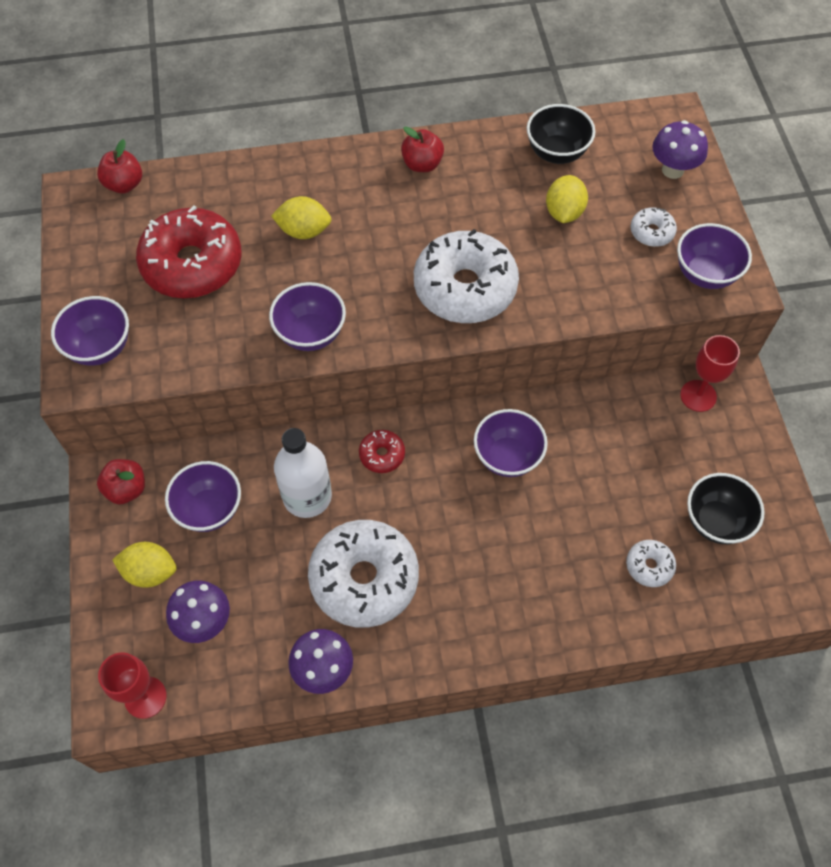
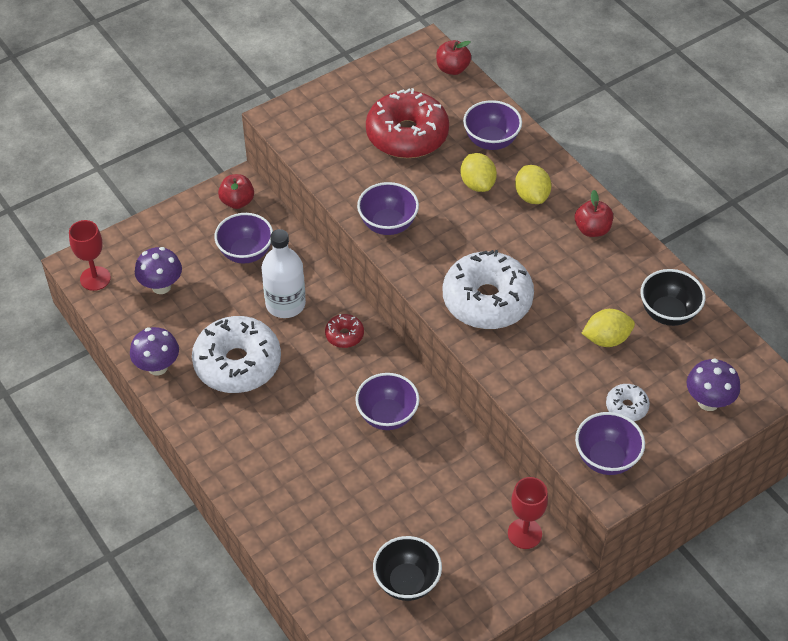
camera: 65 degrees right, 10 degrees down
(100, 348) = (309, 118): purple bowl -> purple bowl (491, 141)
(150, 572) = (183, 242): yellow lemon -> yellow lemon (531, 196)
(649, 566) = (340, 545): white donut -> none

